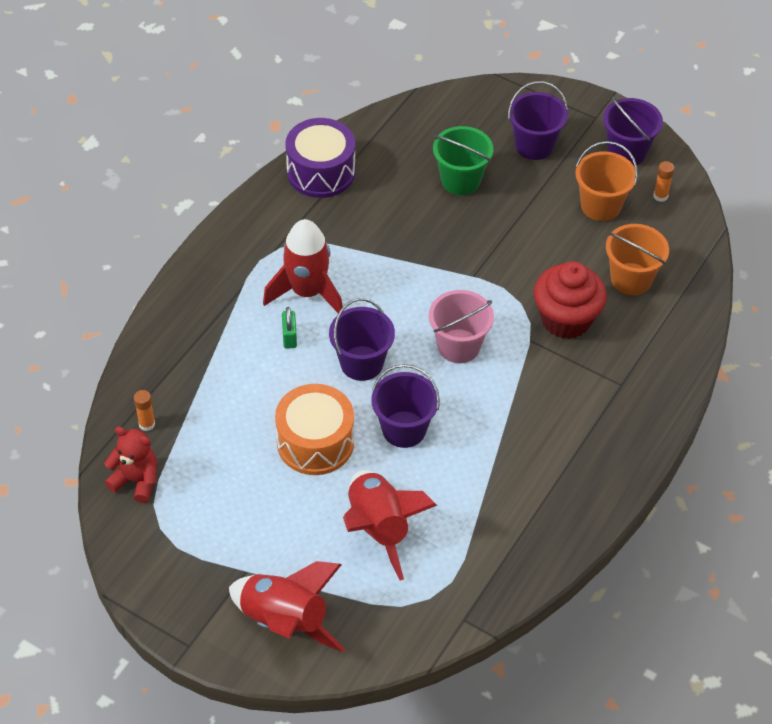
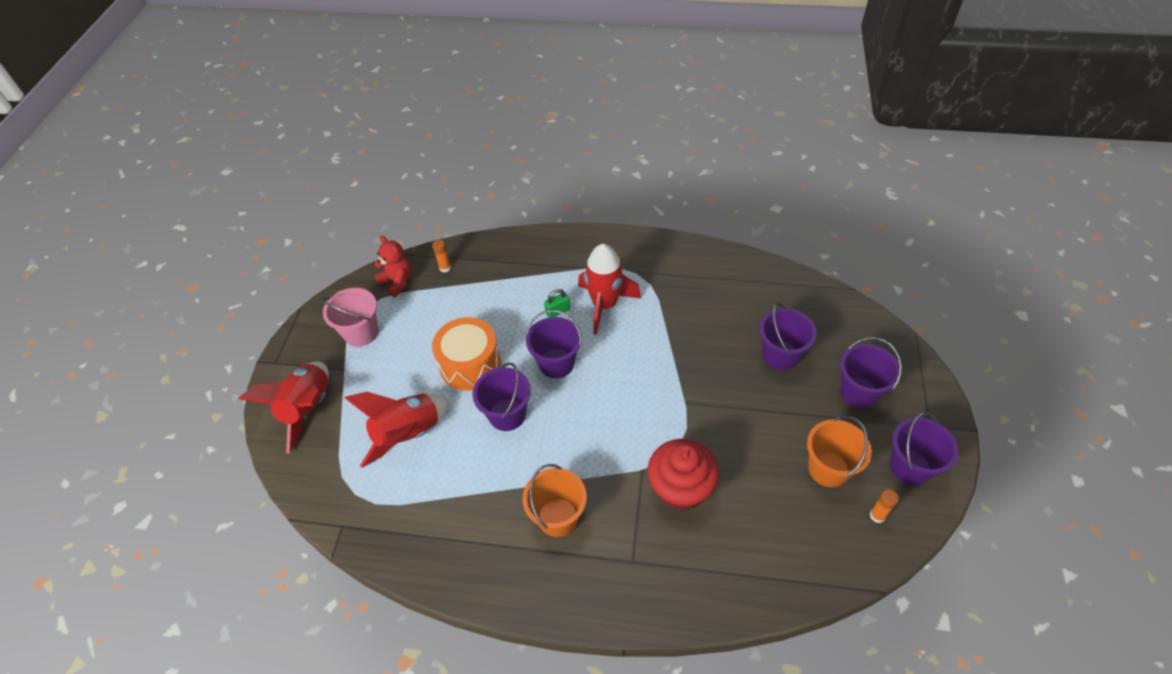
camera: 70 degrees right, 0 degrees up
(136, 480) = (397, 281): red teddy bear -> red teddy bear turned 45 degrees counterclockwise
(321, 172) = (723, 267): purple drum -> none
(459, 346) = (607, 420): pink bucket -> pink bucket (361, 333)
(460, 180) = (780, 355): green bucket -> purple bucket
(631, 279) = (759, 526): orange bucket -> orange bucket (558, 517)

